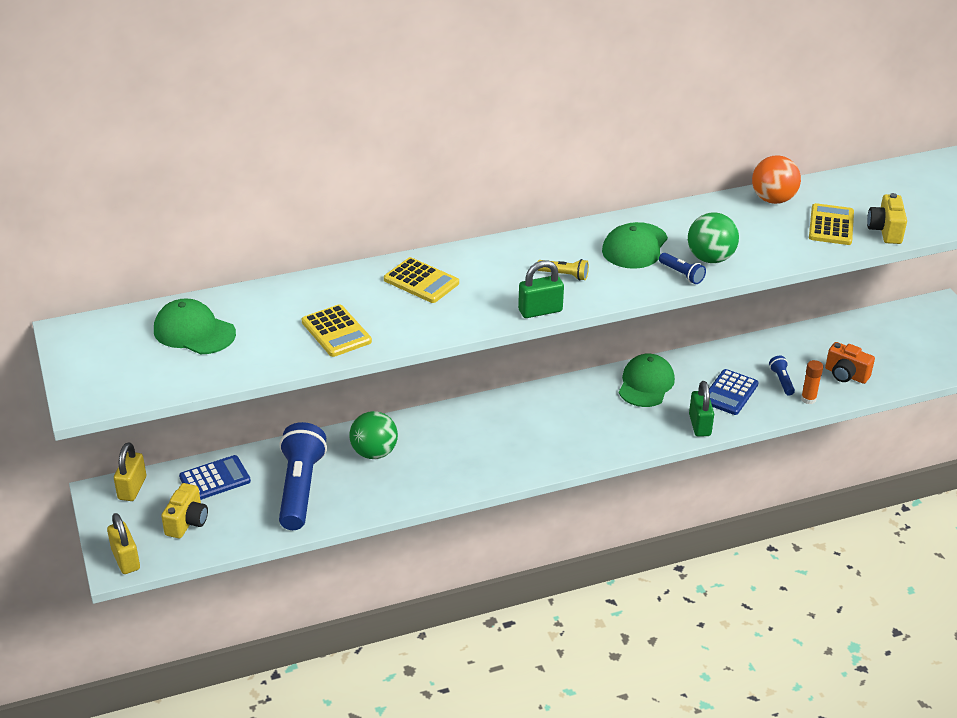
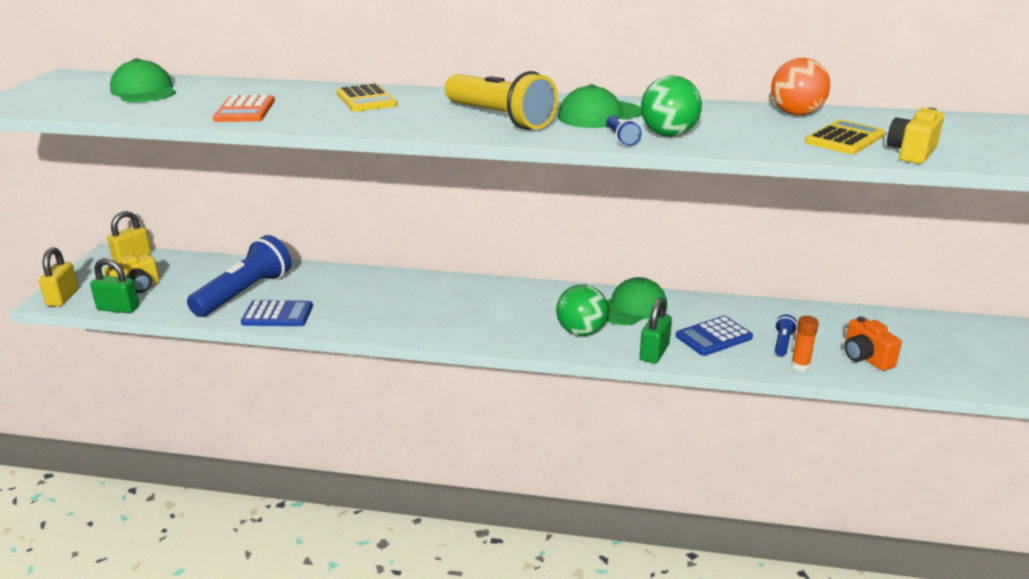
camera: 30 degrees right, 10 degrees down
(215, 479) = (193, 269): blue calculator -> blue calculator (277, 315)
(336, 332) = (245, 110): yellow calculator -> orange calculator
(374, 452) = (332, 287): green ball -> green ball (581, 332)
(540, 311) = (440, 132): green padlock -> green padlock (118, 308)
(564, 275) = (500, 118): yellow flashlight -> yellow flashlight, size x2.34

